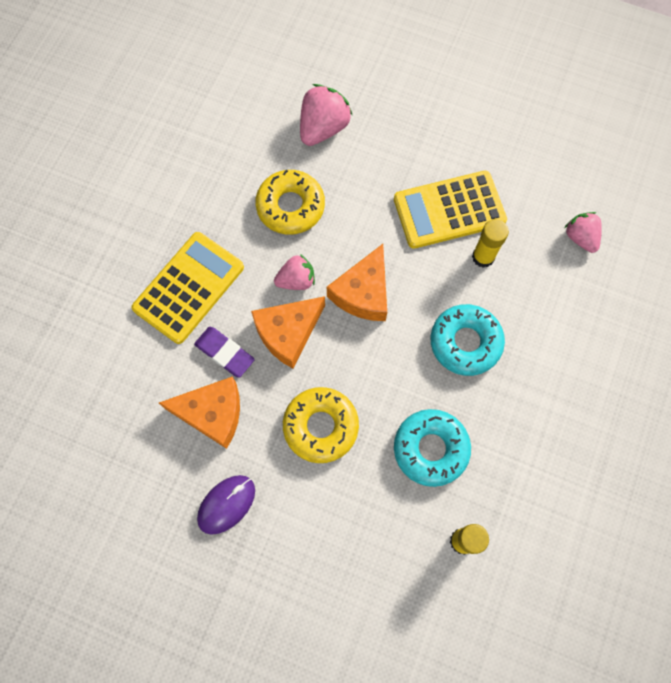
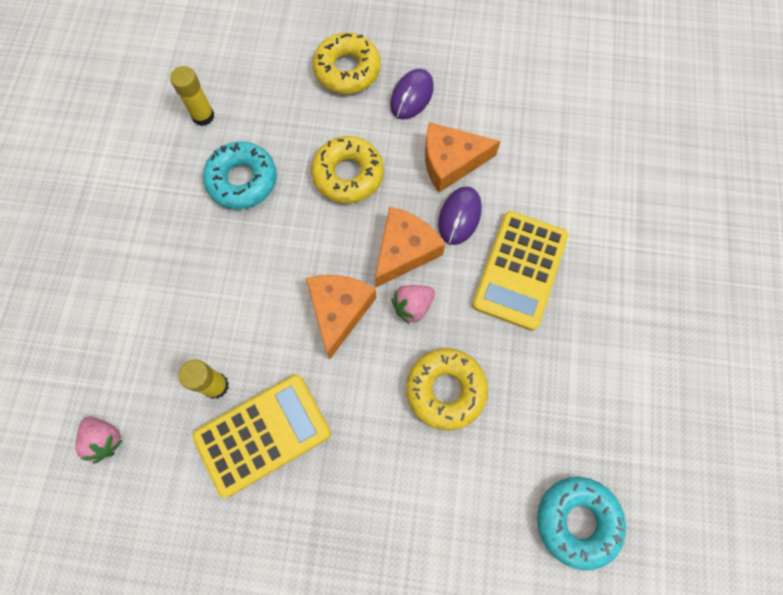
camera: 165 degrees right, 0 degrees up
(225, 353) = (459, 216): purple eraser -> purple mouse
(288, 560) = (347, 70): none -> yellow donut
(323, 128) = (439, 508): pink strawberry -> none
(465, 342) = (223, 286): turquoise donut -> turquoise donut (577, 521)

